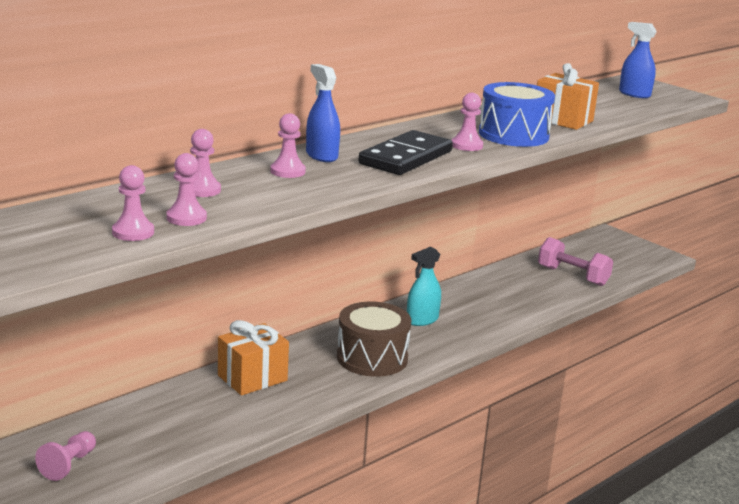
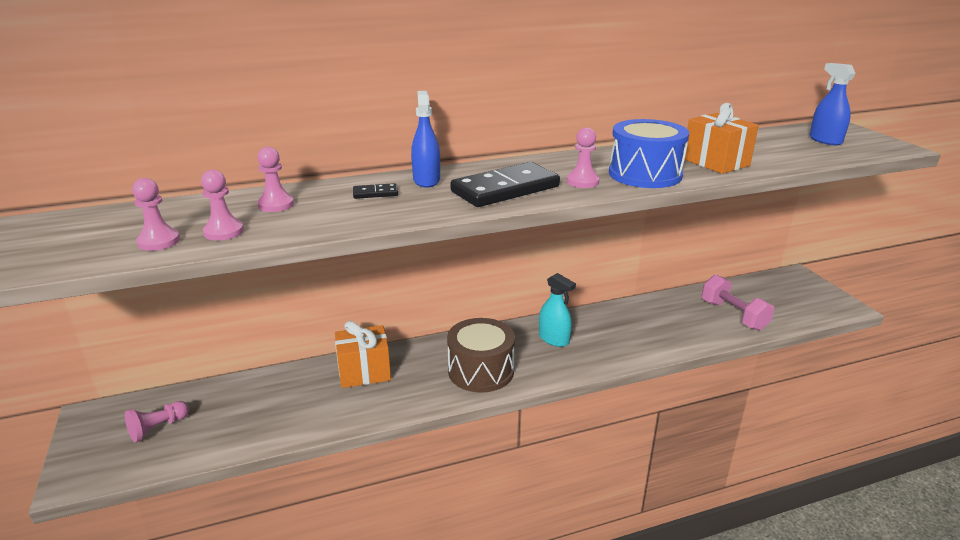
camera: 25 degrees right, 5 degrees up
(287, 171) = (375, 193): pink pawn -> black domino
(422, 320) = (554, 339): turquoise spray bottle -> turquoise spray bottle turned 120 degrees counterclockwise

